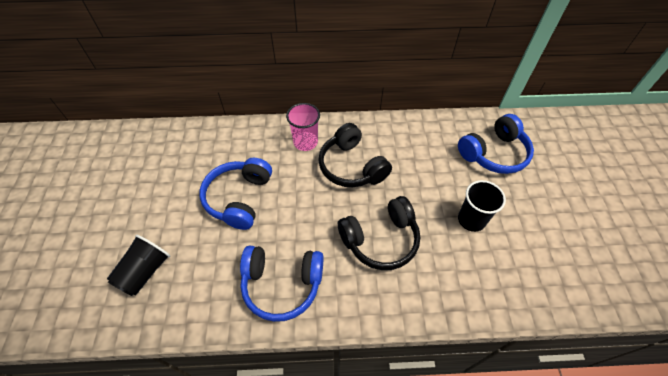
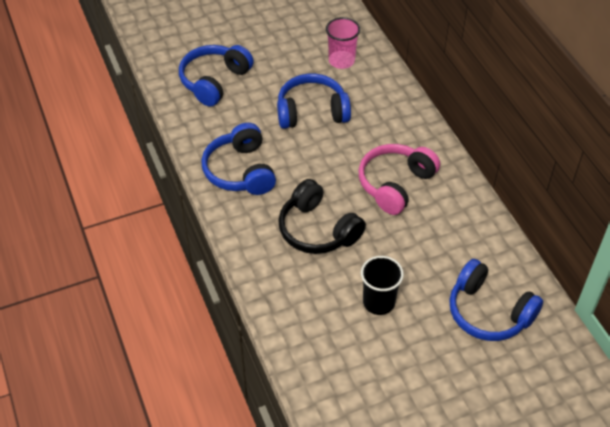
camera: 70 degrees right, 5 degrees down
(145, 272) = (214, 81): black cup -> blue headphones
(305, 142) = (406, 138): pink cup -> pink cup (341, 61)
(351, 166) = (395, 184): black headphones -> pink headphones

